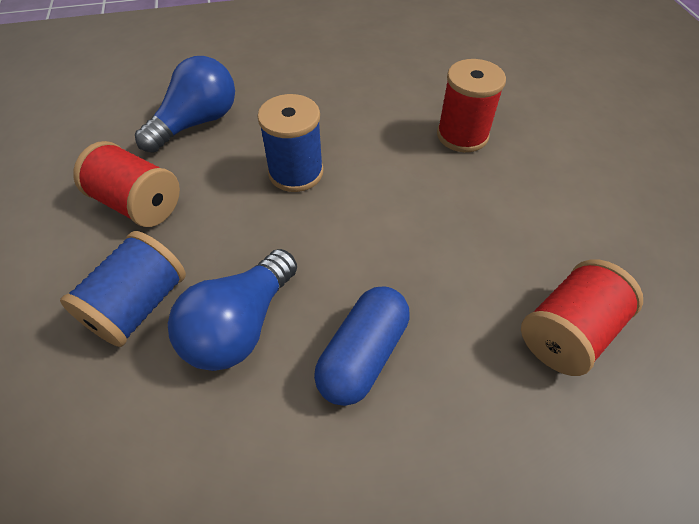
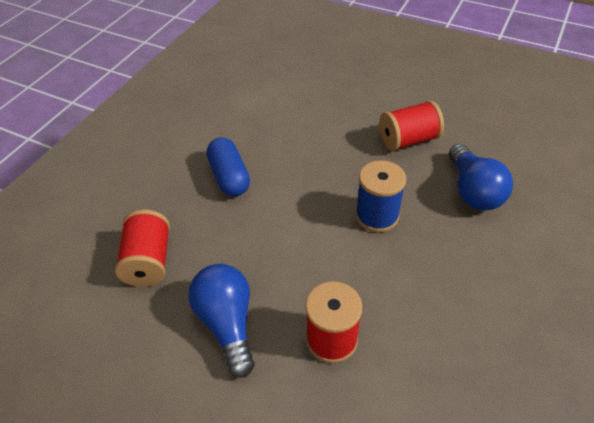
camera: 130 degrees right, 5 degrees down
(138, 306) = (334, 120): blue spool -> none
(240, 326) = (288, 145): blue light bulb -> blue light bulb (227, 323)

